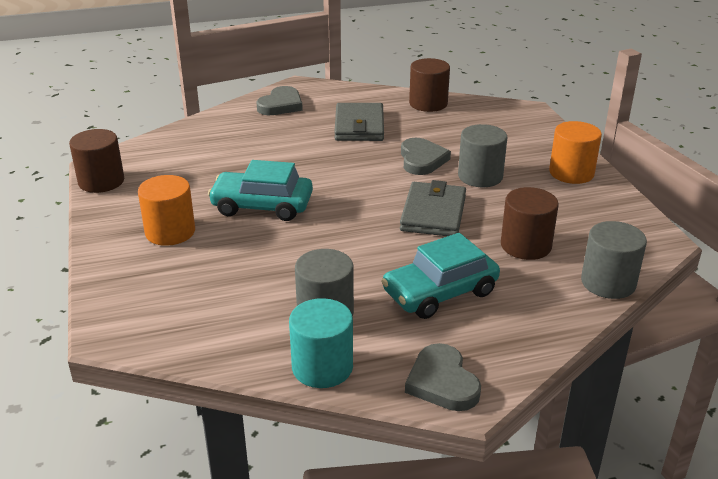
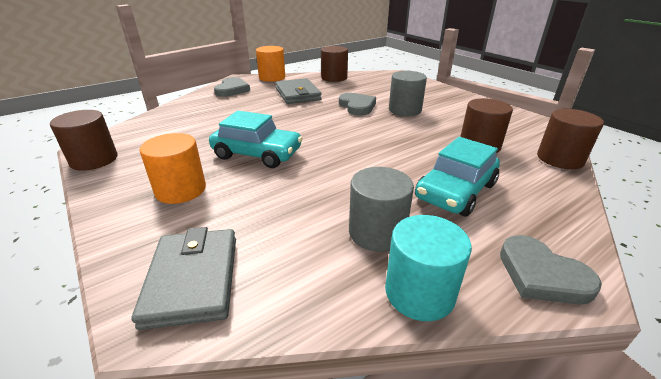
camera: 20 degrees left, 0 degrees up
(262, 206) = (257, 154): turquoise car -> turquoise car turned 150 degrees counterclockwise
(433, 213) = (395, 136): grey wallet -> grey wallet (193, 279)
(571, 173) = (458, 100): orange cylinder -> orange cylinder (272, 77)
(608, 283) = (560, 159): grey cylinder -> brown cylinder

